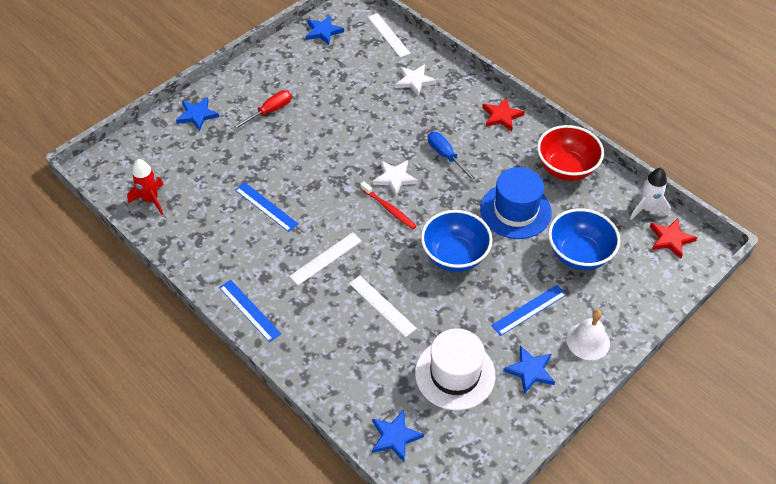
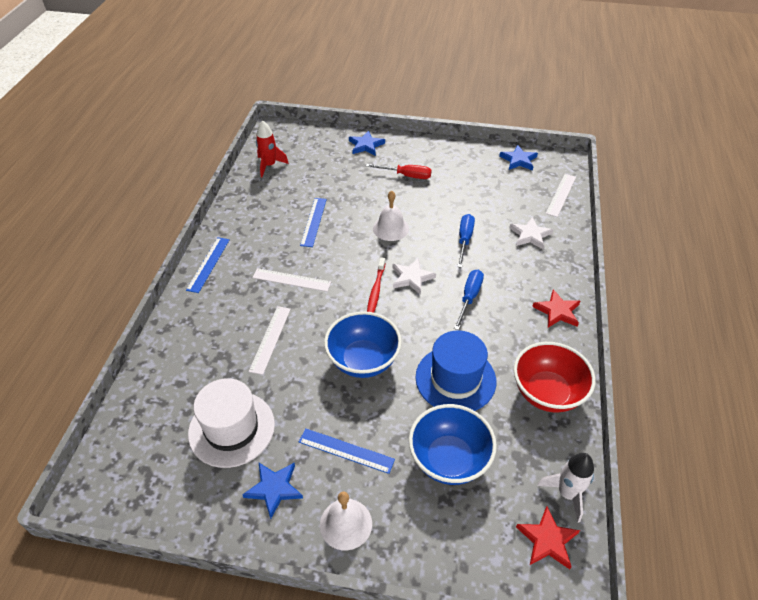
camera: 55 degrees right, 5 degrees down
(325, 159) = (390, 228): none -> white bell
(383, 122) = (464, 240): none -> blue screwdriver
(395, 437) = (138, 419): blue star -> none

